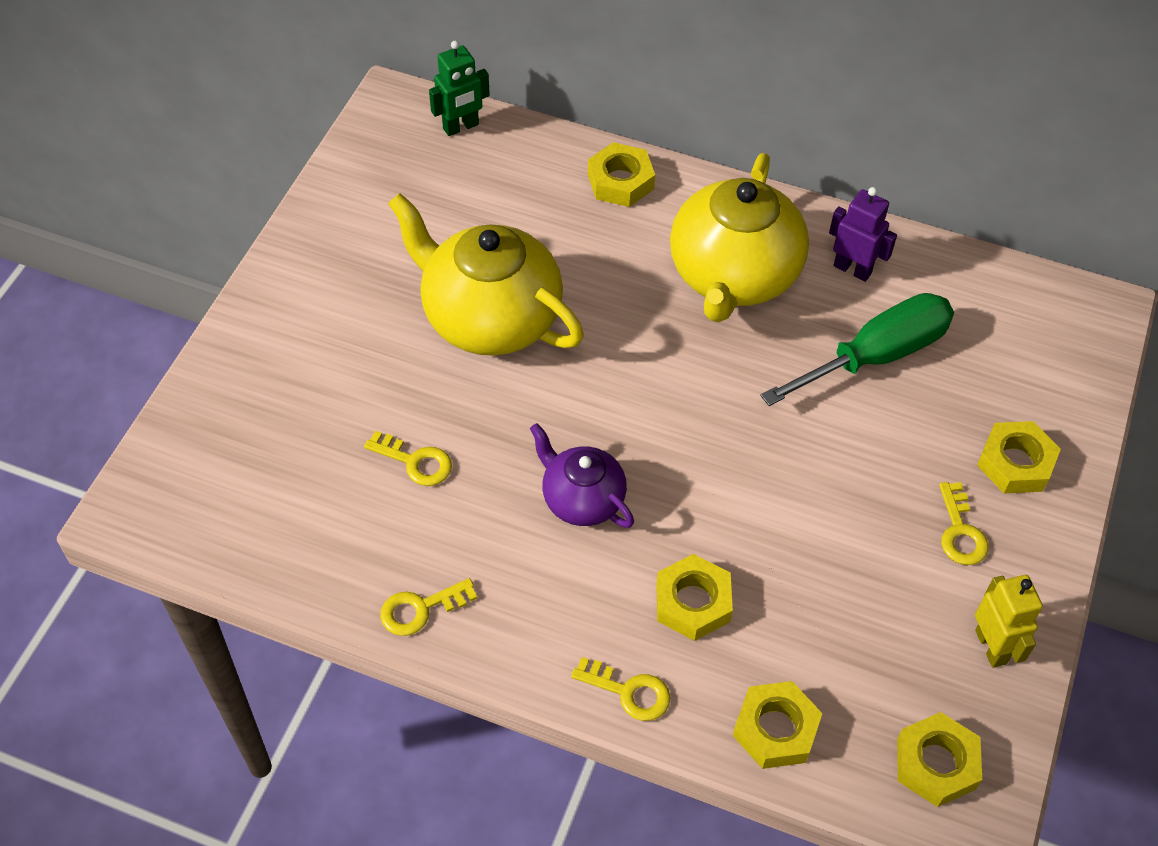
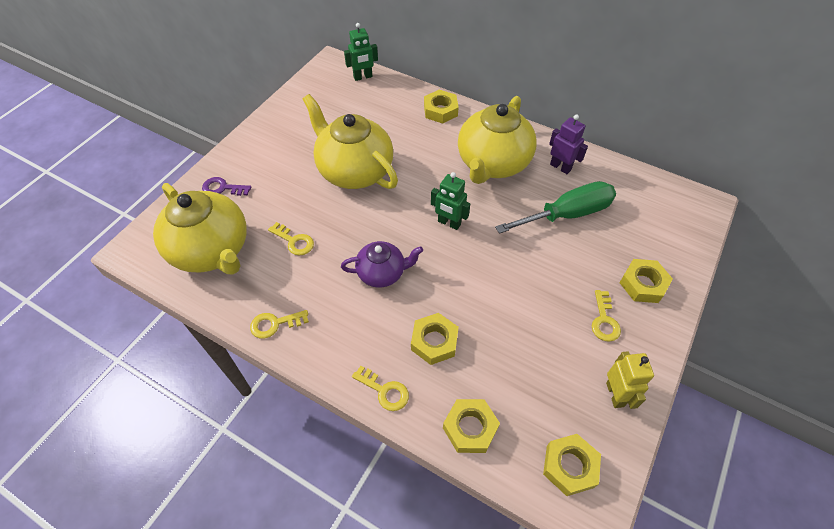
camera: 10 degrees right, 0 degrees up
(258, 379) = (222, 188): none -> purple key
(274, 496) = (212, 250): none -> yellow teapot
(582, 499) = (382, 273): purple teapot -> purple teapot turned 120 degrees clockwise
(677, 396) = (449, 223): none -> green robot

